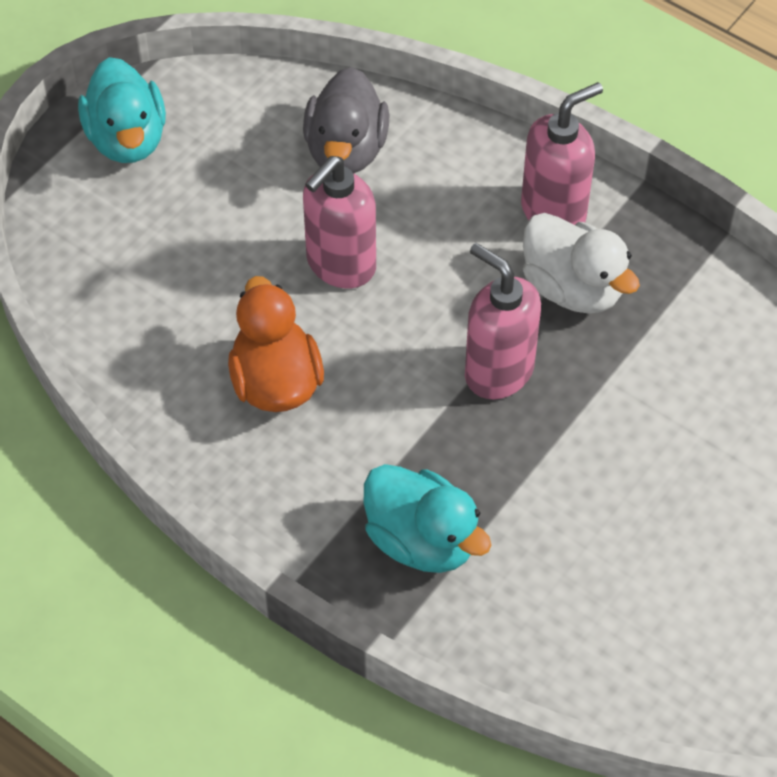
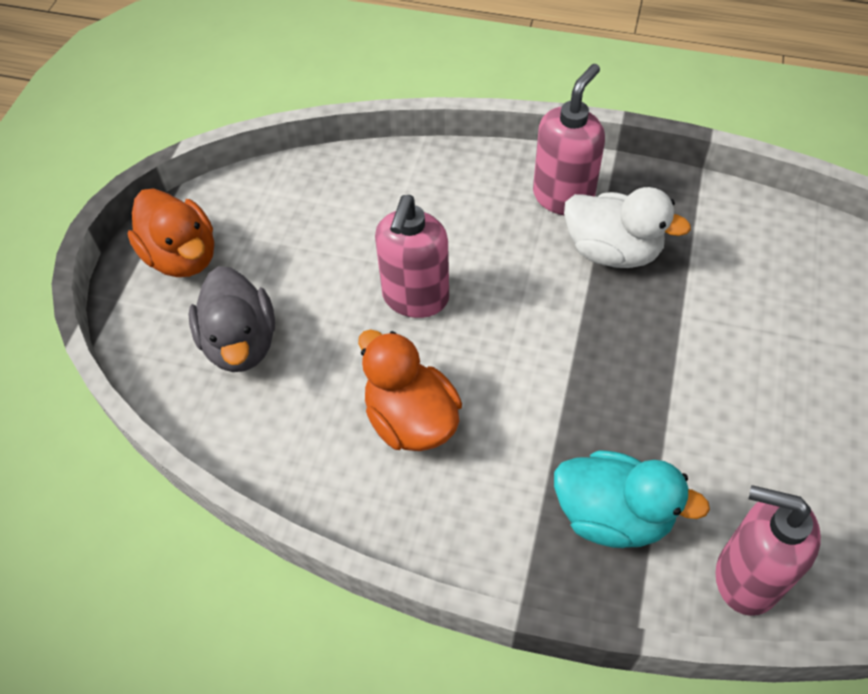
camera: 20 degrees left, 0 degrees up
(127, 139) = (182, 256): turquoise duck -> orange duck
(346, 150) = (372, 205): grey duck -> grey duck (240, 343)
(498, 371) = (593, 340): pink soap dispenser -> pink soap dispenser (746, 577)

